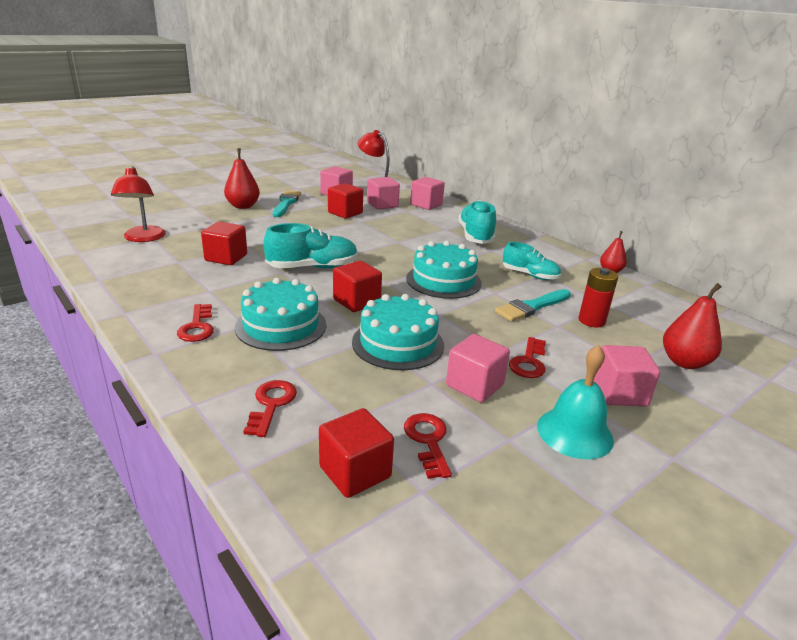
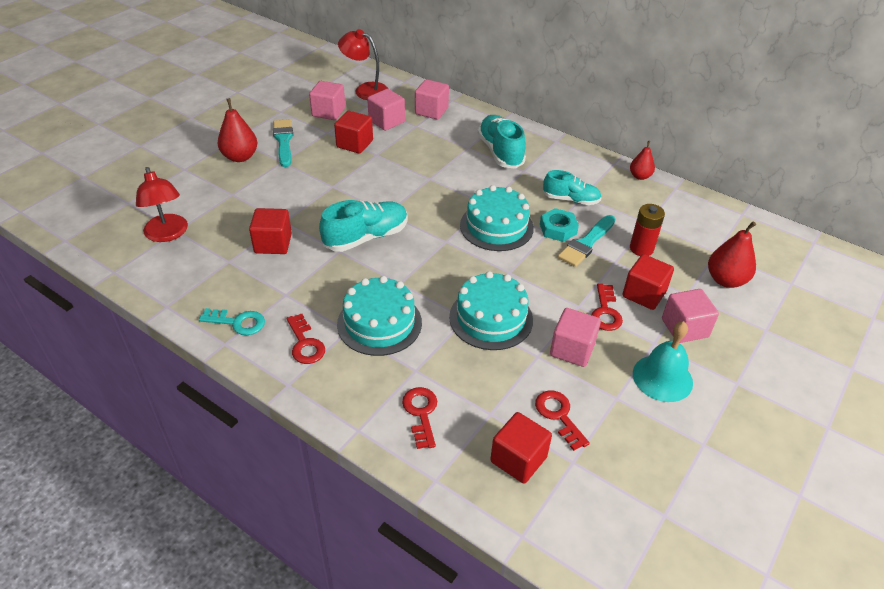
camera: 15 degrees left, 15 degrees up
(149, 301) = (237, 322): none -> turquoise key
(356, 301) = (431, 275): red cube -> red cube (644, 294)
(506, 292) = (558, 229): none -> turquoise nut

